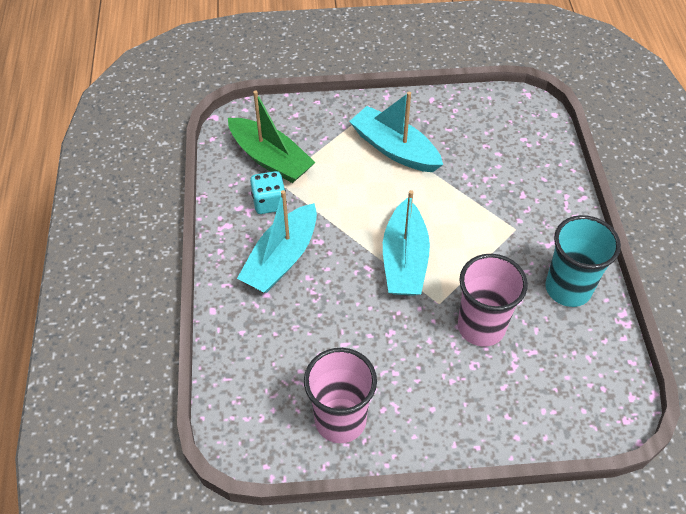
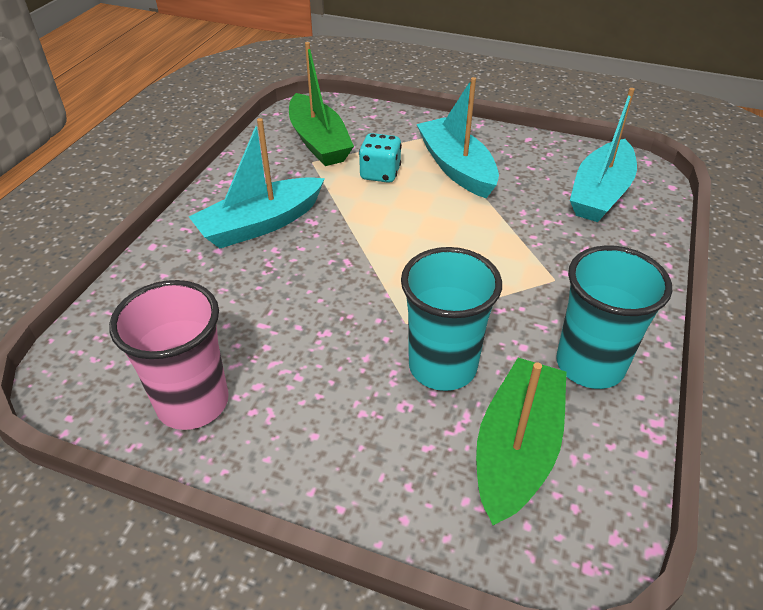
camera: 25 degrees right, 10 degrees down
(269, 203) = (288, 175): turquoise dice -> turquoise dice (380, 174)
(404, 260) = (394, 267): turquoise boat -> turquoise boat (600, 193)
(481, 327) = (442, 366): pink cup -> turquoise cup
(555, 366) = (516, 449): none -> green boat

